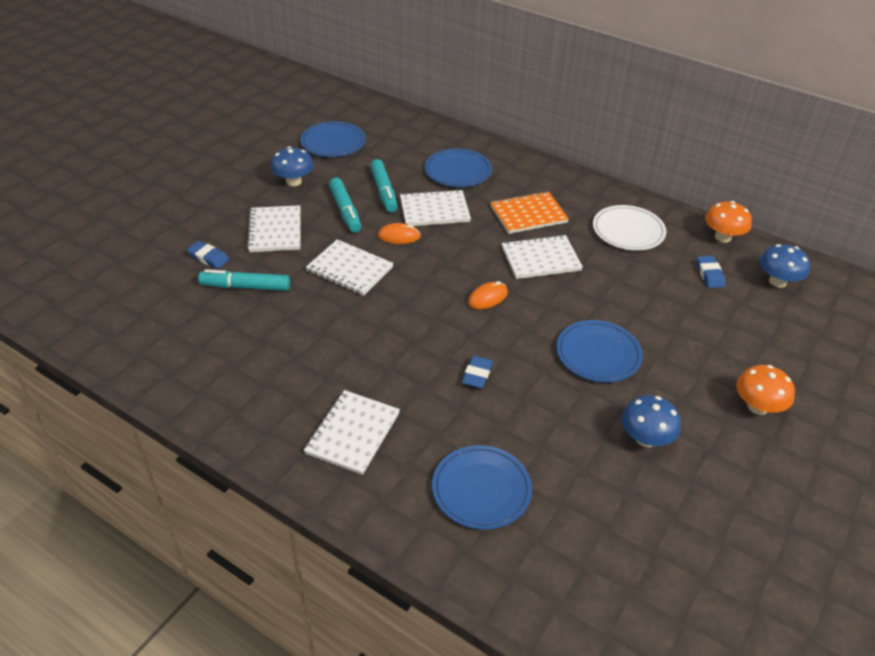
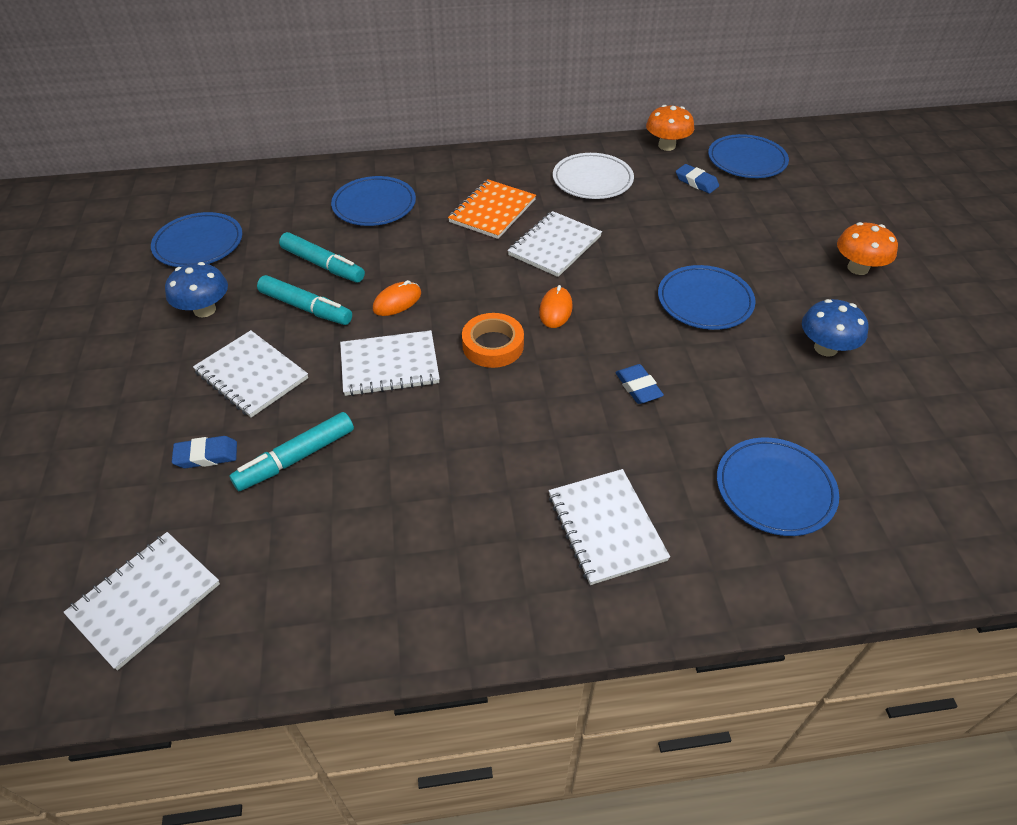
camera: 40 degrees left, 5 degrees up
(421, 294) = (493, 345): none -> orange tape
(434, 210) = (400, 255): white notebook -> white notebook (145, 600)
(777, 281) = (747, 160): blue mushroom -> blue plate

